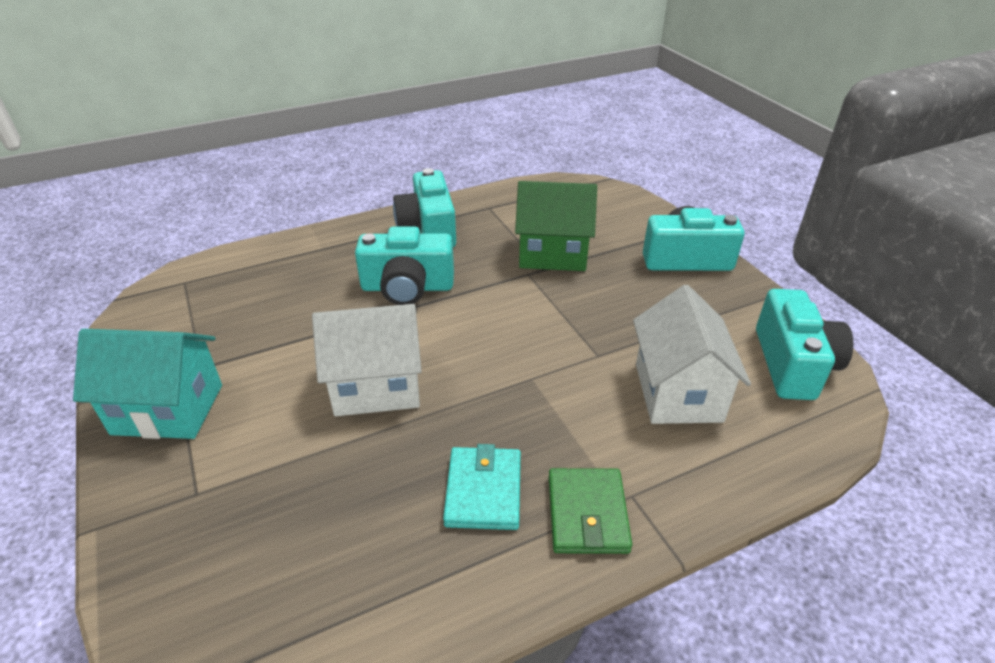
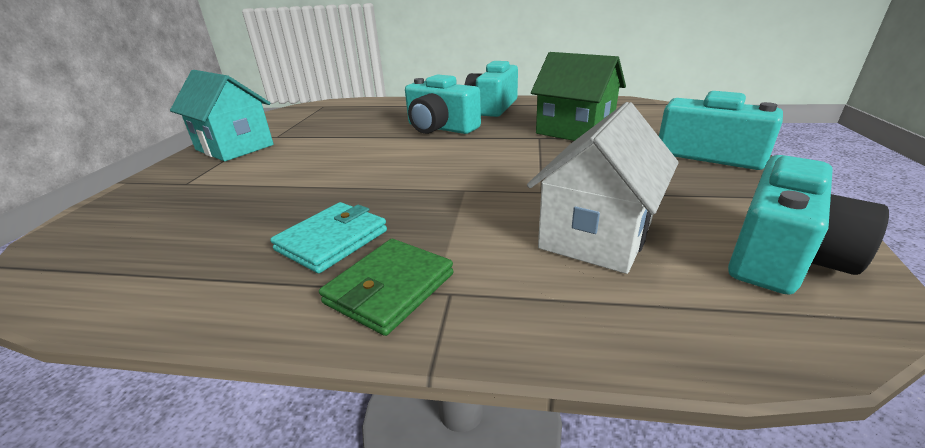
camera: 35 degrees right, 10 degrees down
(377, 386) = (351, 166): white house -> none

